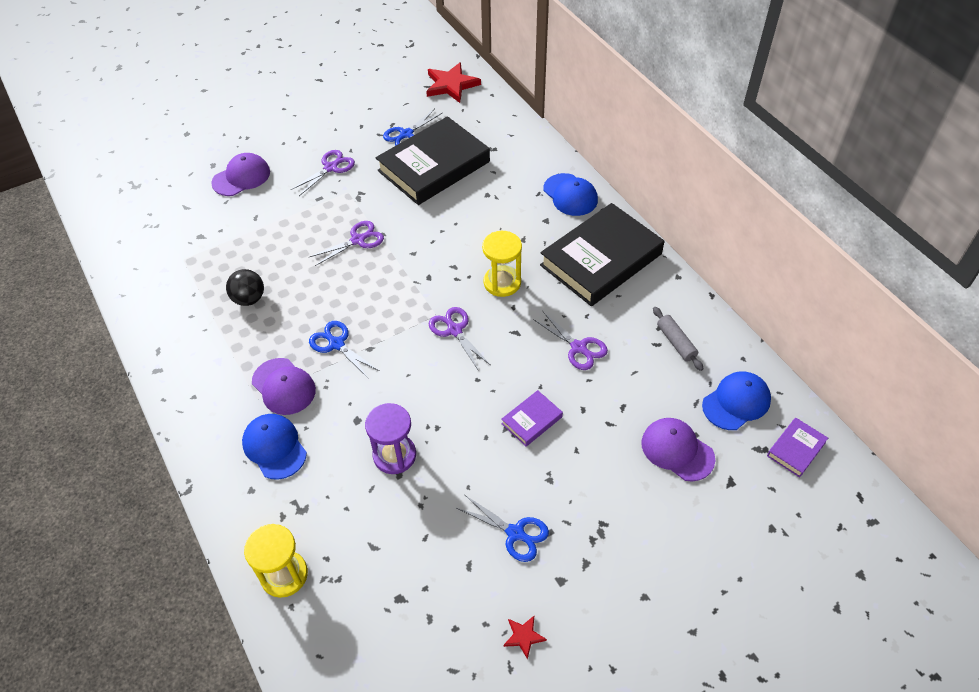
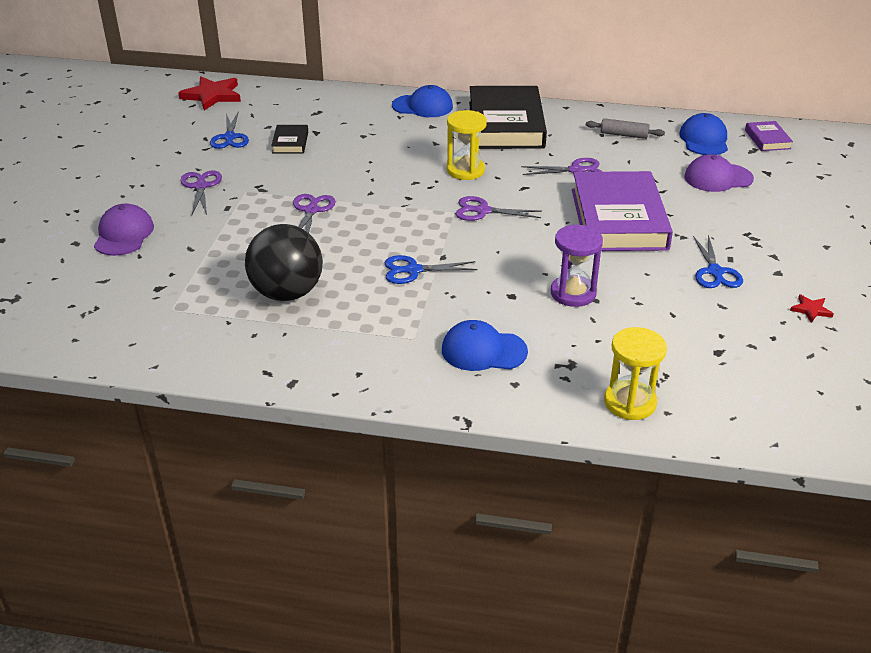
camera: 50 degrees left, 15 degrees down
(249, 299) = (287, 293): black ball -> black ball, size x1.74
(283, 386) = (421, 317): purple cap -> none
(434, 166) = (290, 142): black book -> black book, size x0.44
(516, 533) = (715, 272): blue scissors -> blue scissors turned 105 degrees clockwise
(532, 420) = (618, 219): purple book -> purple book, size x2.29

